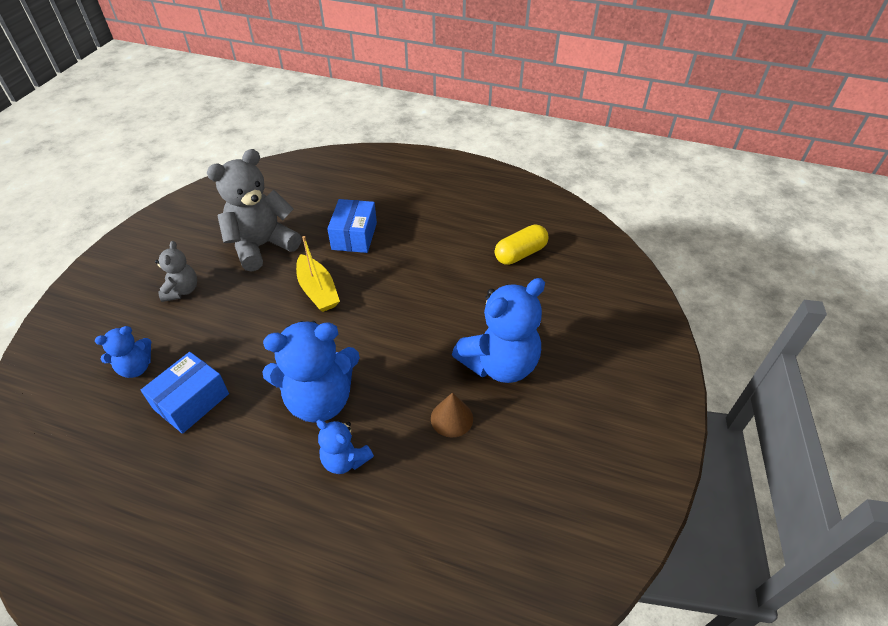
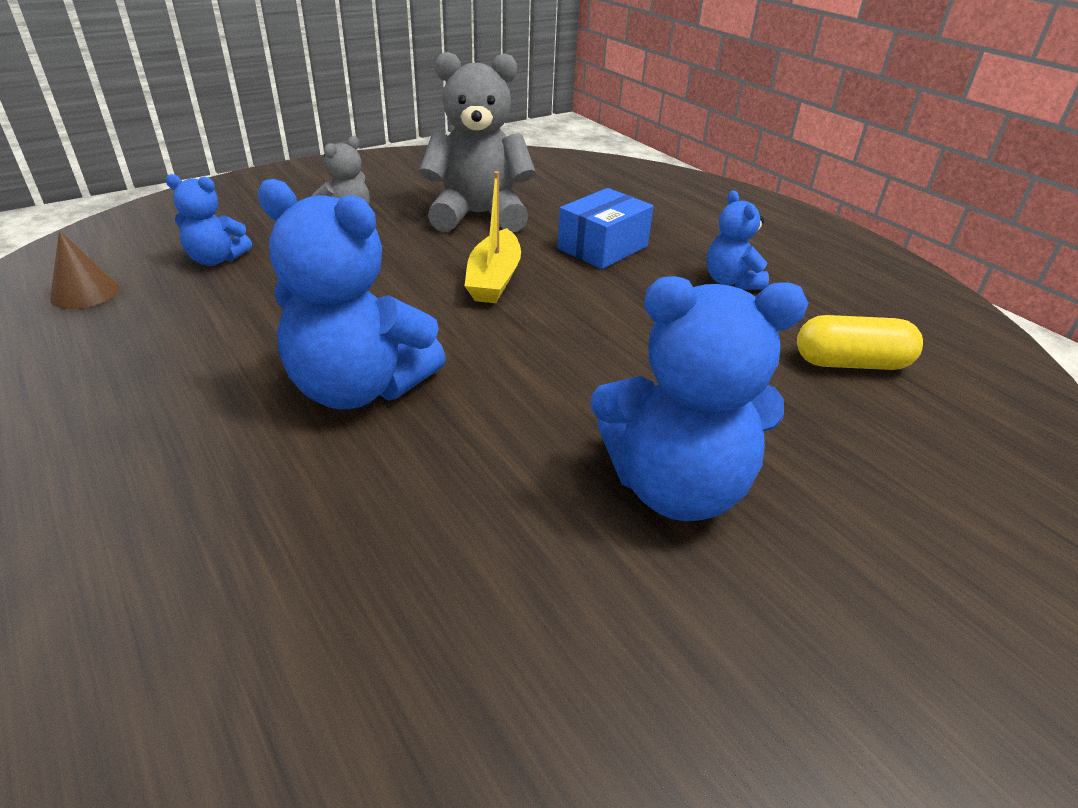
camera: 35 degrees right, 10 degrees down
(191, 401) = (223, 314): blue box -> none
(345, 460) = (304, 475): blue teddy bear -> blue teddy bear (731, 281)
(451, 418) = (515, 516): brown cone -> brown cone (85, 293)

